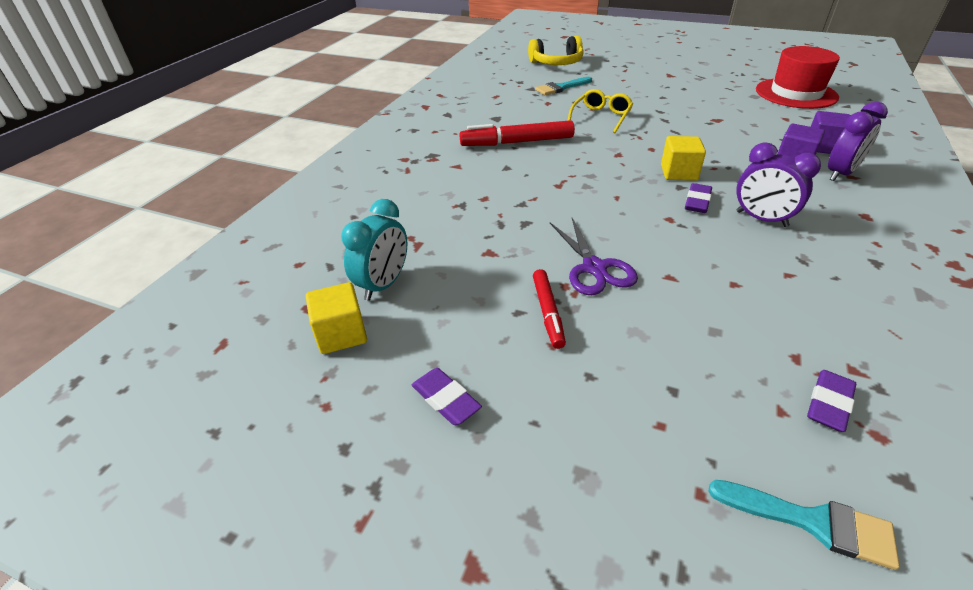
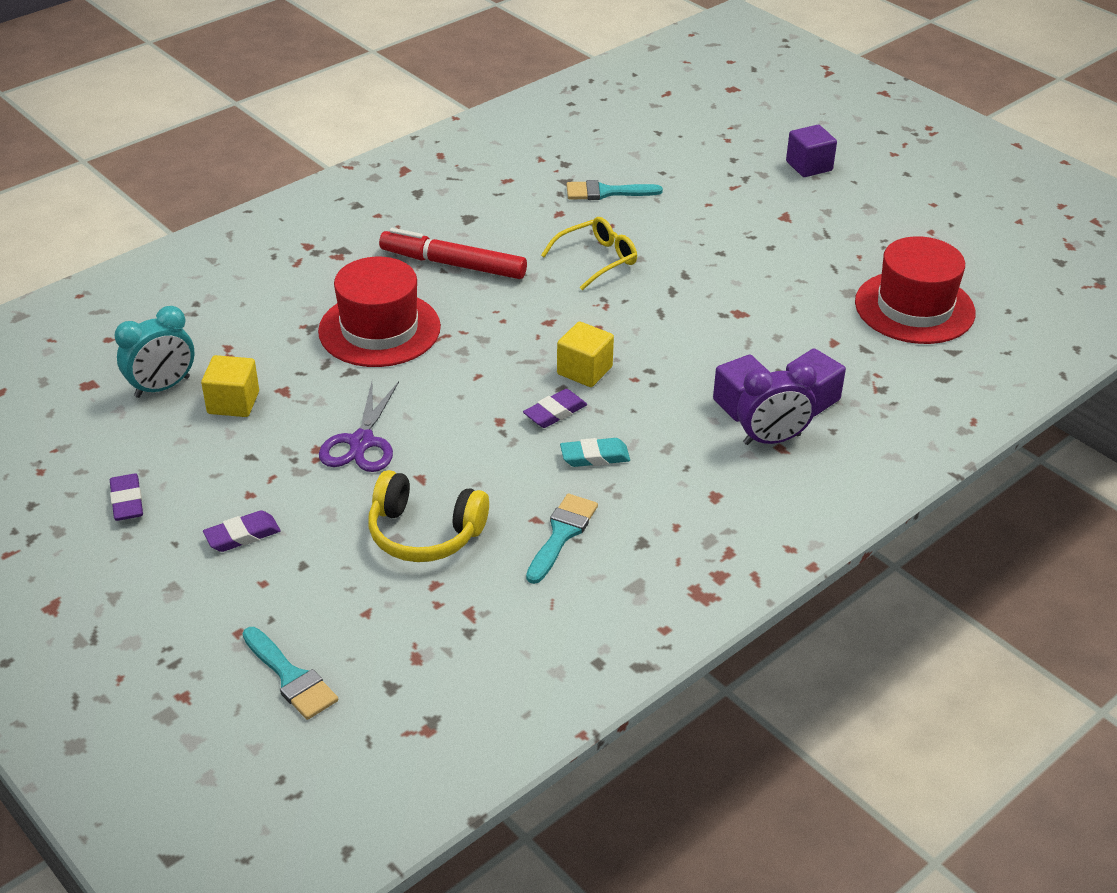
camera: 25 degrees right, 0 degrees up
(341, 334) = (93, 419): yellow cube -> yellow cube (233, 403)
(514, 191) = (379, 329): none -> red hat
(548, 312) = (274, 466): red marker -> none
(557, 63) = (654, 143): yellow headphones -> yellow headphones (424, 533)
(648, 54) = (809, 166): none -> purple cube
(761, 219) = (595, 456): purple clock -> turquoise eraser
(821, 278) = (562, 534): none -> turquoise brush
(828, 404) = (410, 623): purple eraser -> purple eraser (242, 535)

